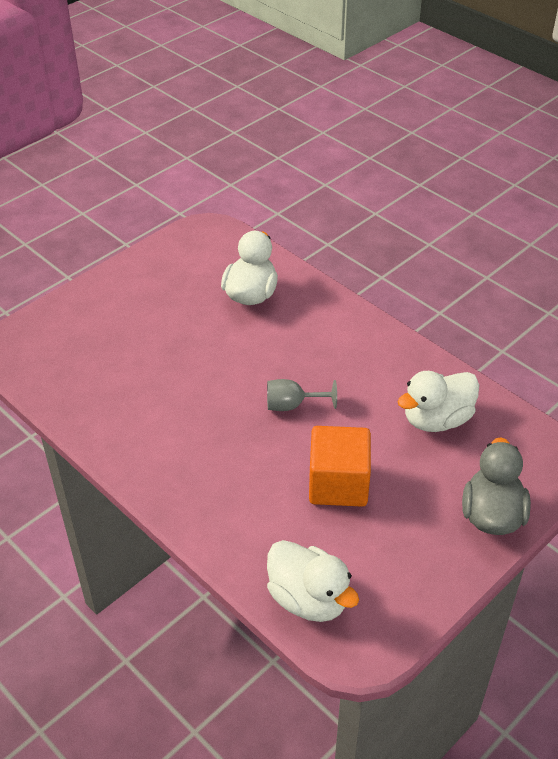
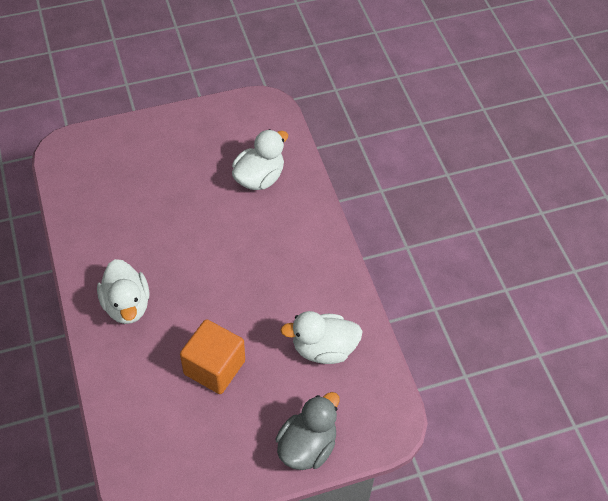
camera: 25 degrees right, 10 degrees up
(292, 405) = (226, 287): grey goblet -> none
(308, 599) = (134, 445): white duck -> white duck (127, 305)

